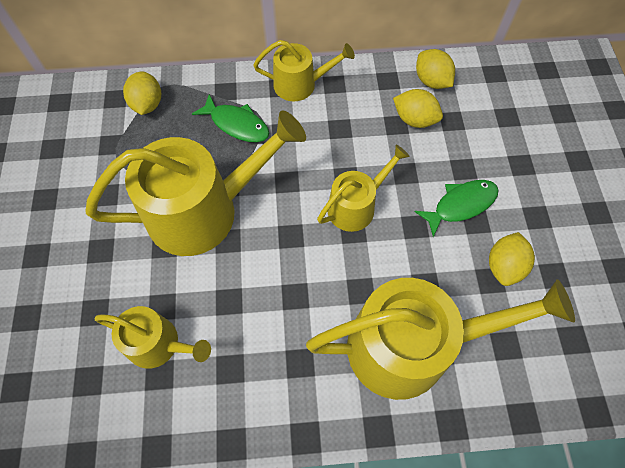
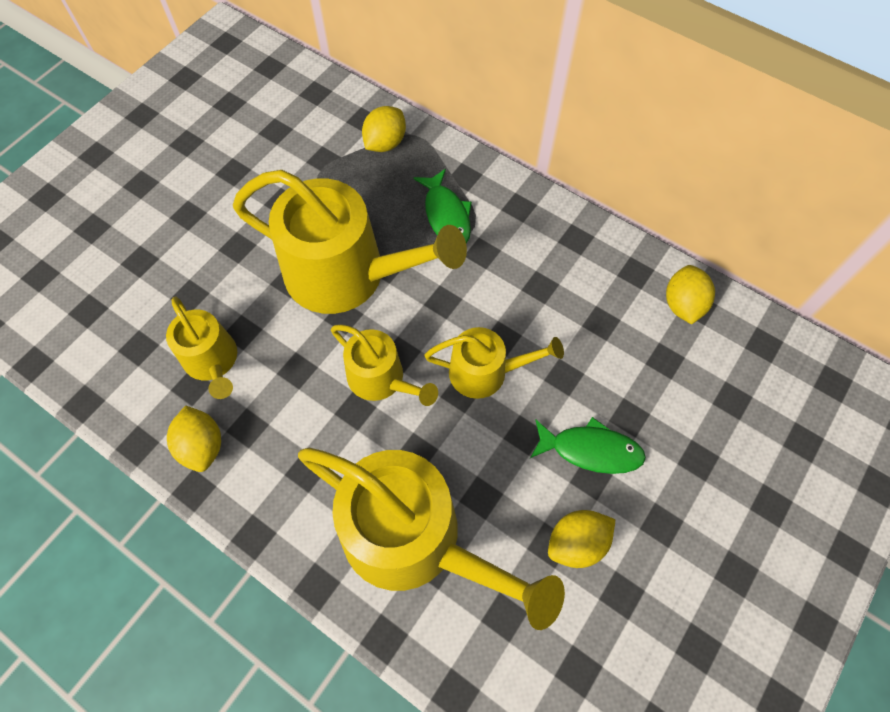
camera: 40 degrees right, 0 degrees up
(300, 84) = (541, 217): yellow watering can -> yellow watering can (381, 379)
(414, 119) = (625, 331): yellow lemon -> yellow lemon (202, 446)

